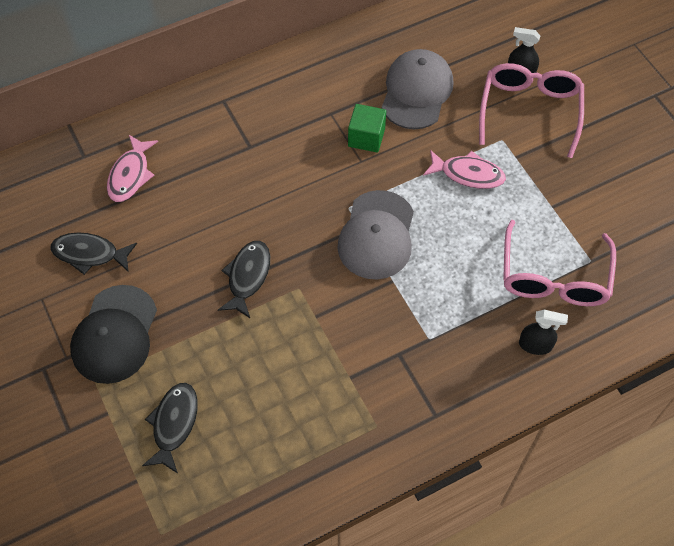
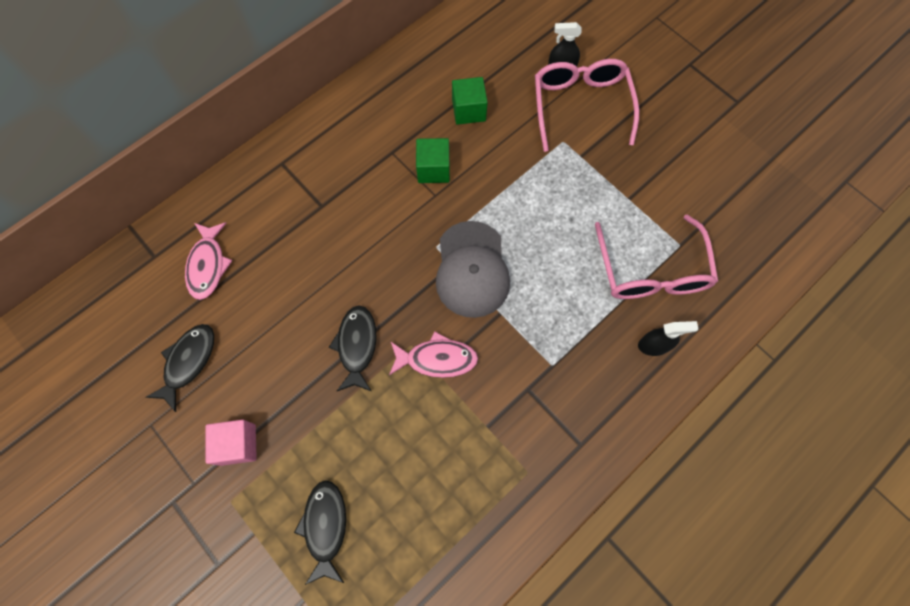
camera: 15 degrees left, 10 degrees up
(90, 254) = (188, 362): black fish -> black fish turned 120 degrees clockwise
(115, 334) = (238, 444): black cap -> pink cube
(416, 91) = (469, 110): grey cap -> green cube
(468, 174) = (541, 184): pink fish -> pink fish (437, 359)

